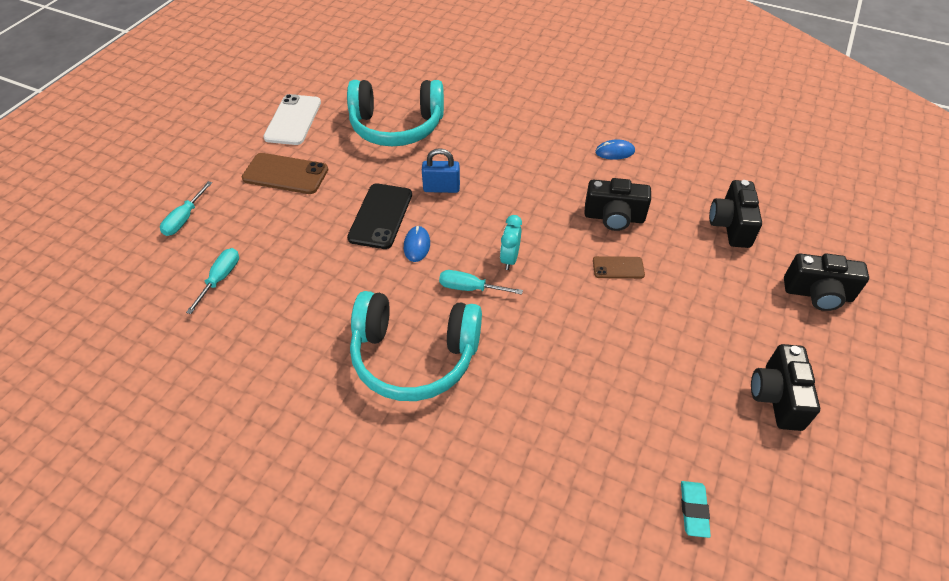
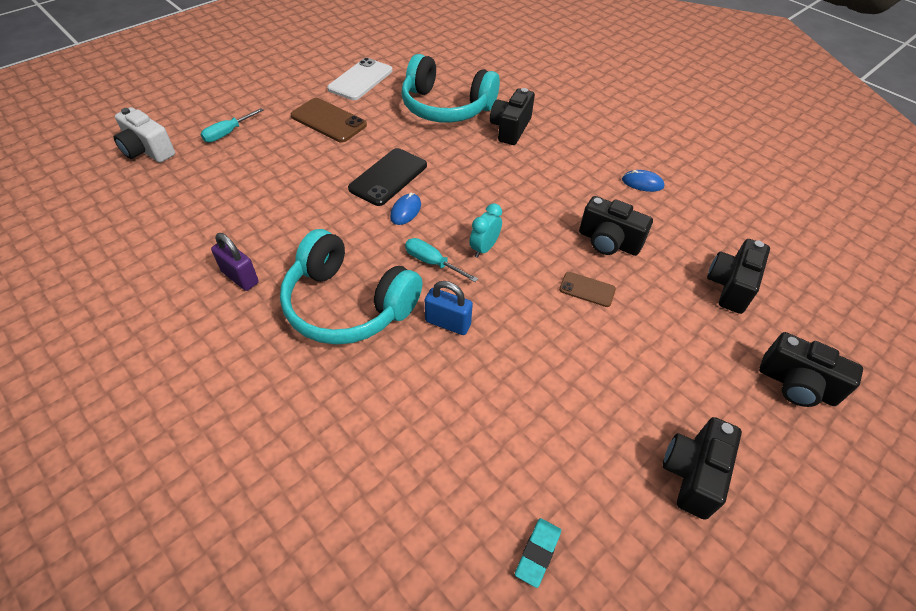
camera: 20 degrees right, 0 degrees up
(105, 265) = (147, 151): none -> white camera
(220, 279) = (226, 188): turquoise screwdriver -> none
(292, 366) = (240, 277): none -> purple padlock
(441, 188) = (456, 169): blue padlock -> blue padlock (448, 323)
(470, 132) = (510, 129): none -> black camera

